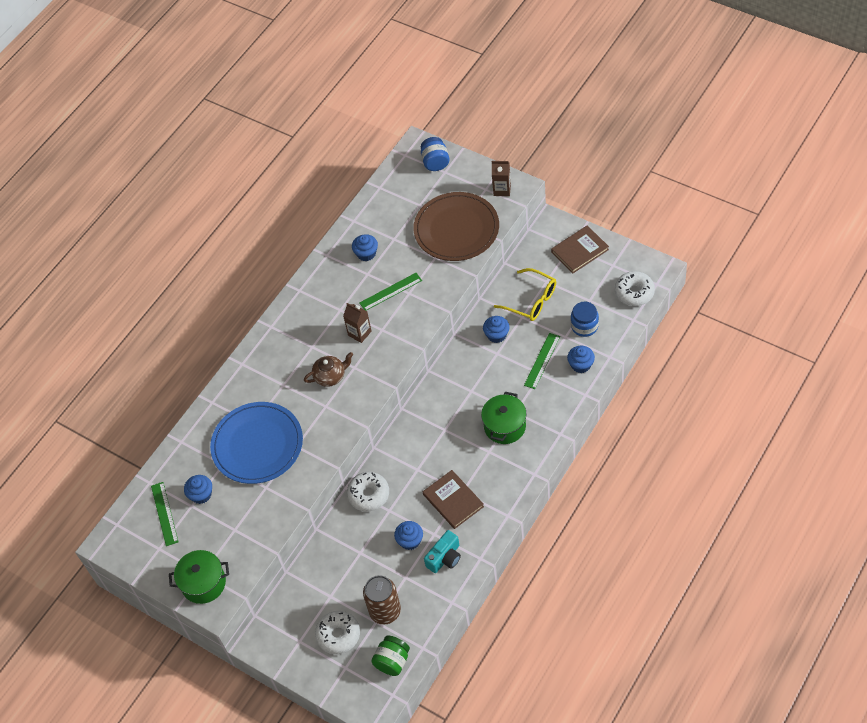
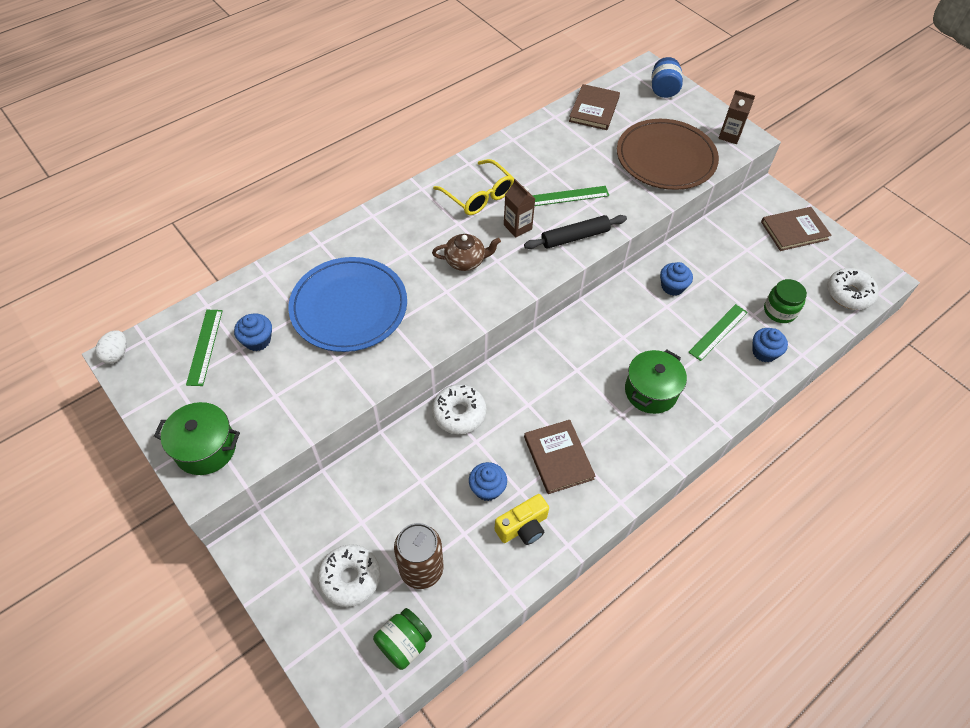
camera: 10 degrees right, 0 degrees up
(102, 543) = (116, 354): none -> white egg
(366, 253) = (556, 151): blue cupcake -> none
(384, 202) = (594, 109): none -> brown book
(407, 326) = (575, 237): none -> black rolling pin
(445, 558) = (523, 527): turquoise camera -> yellow camera
(531, 301) = (724, 264): yellow glasses -> yellow glasses (479, 196)
(584, 326) = (779, 311): blue jar -> green jar

